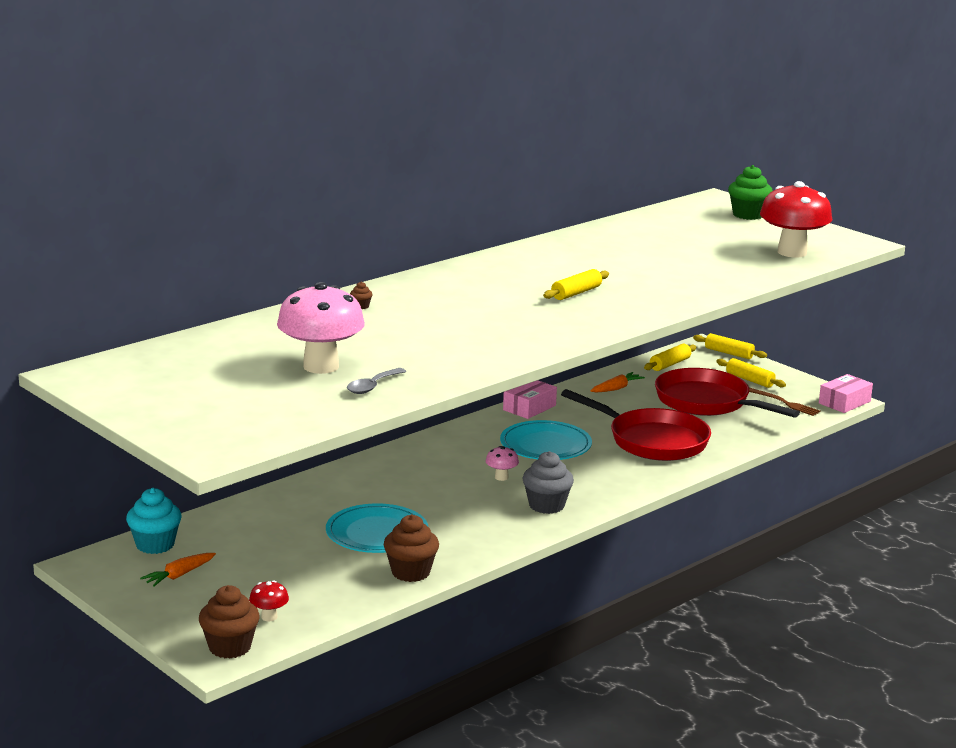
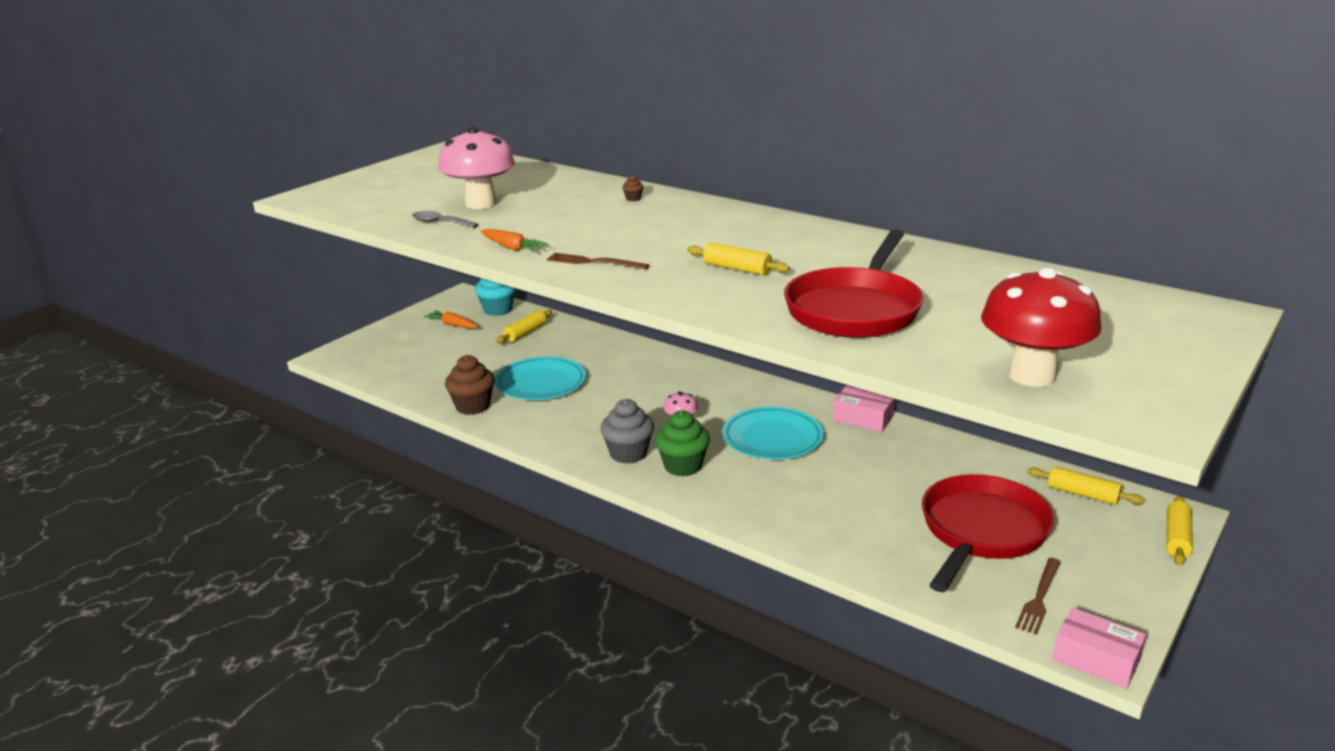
camera: 80 degrees right, 5 degrees up
(230, 647) = (346, 358): brown cupcake -> none
(269, 617) = (392, 364): red mushroom -> none
(532, 335) = (594, 262): none -> brown fork
(616, 388) = (965, 464): orange carrot -> orange carrot (512, 247)
(652, 441) = (829, 501): red pan -> red pan (855, 309)
(748, 215) = (1176, 337): green cupcake -> green cupcake (683, 466)
(750, 380) = (1095, 562): yellow rolling pin -> yellow rolling pin (525, 333)

